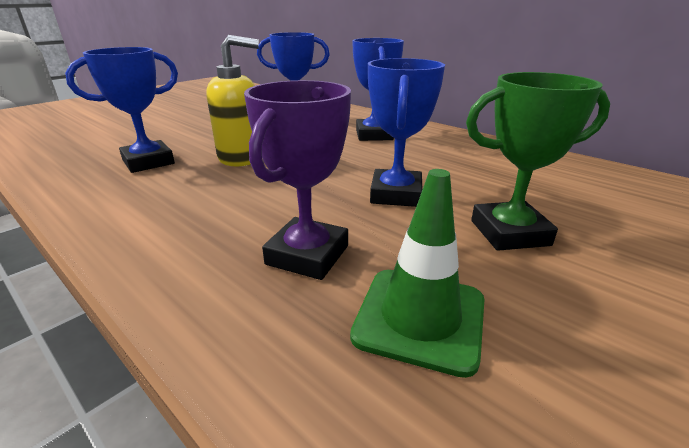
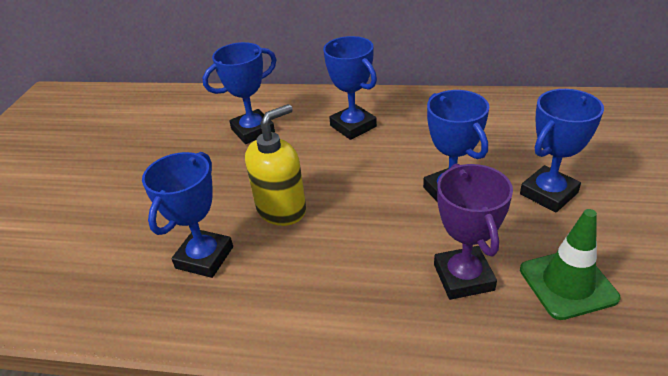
camera: 30 degrees left, 10 degrees up
(509, 233) = (548, 193): green trophy -> blue trophy

